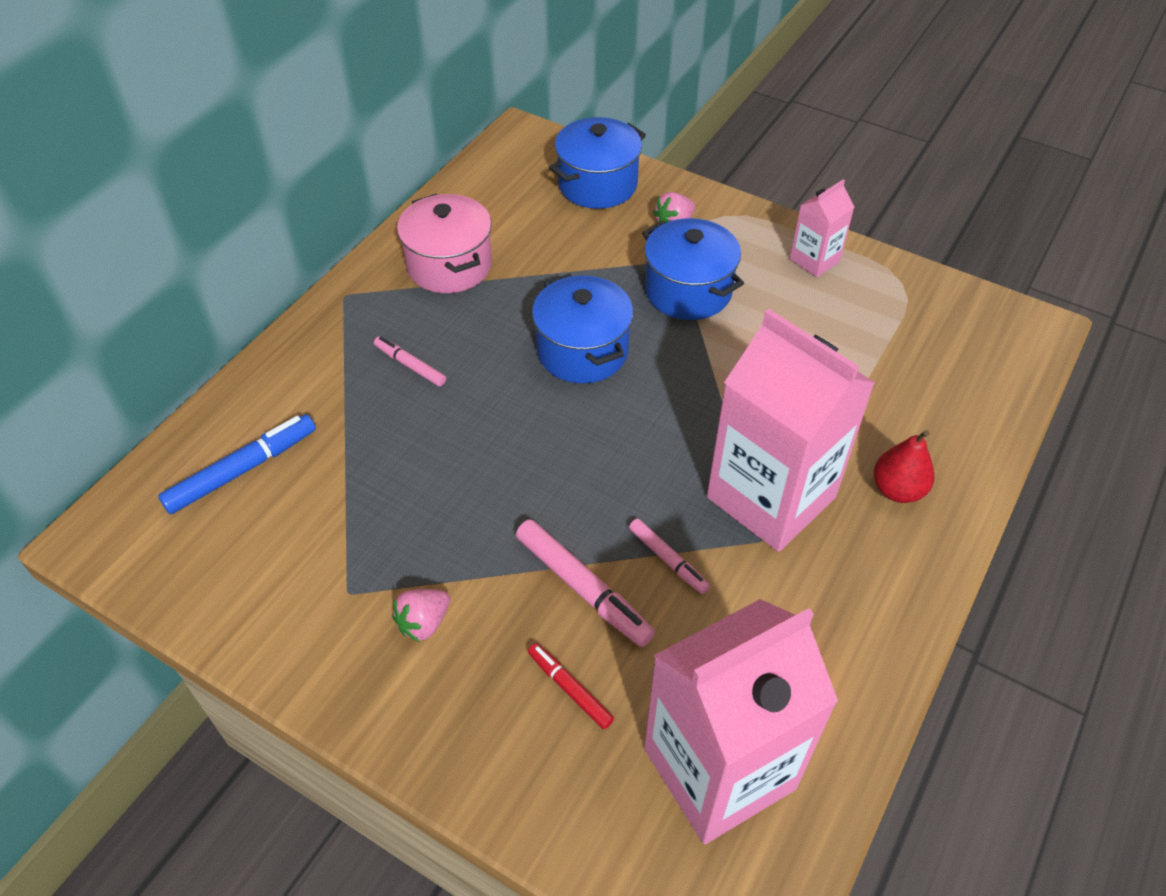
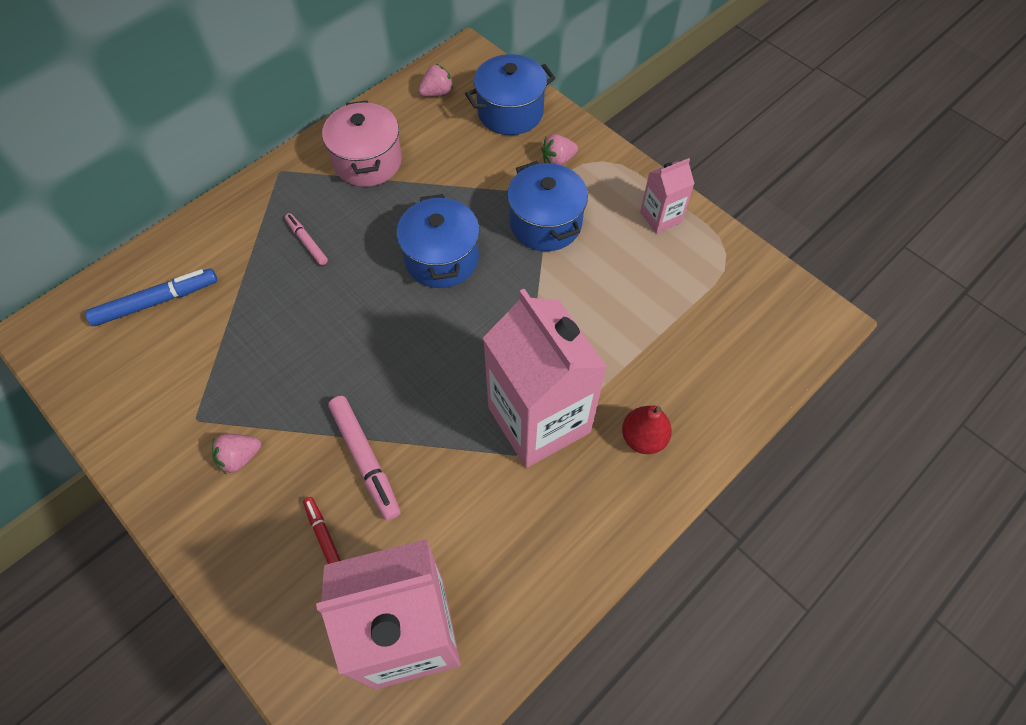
camera: 15 degrees right, 10 degrees up
(502, 179) = (437, 93): none -> pink strawberry
(668, 560) = (438, 452): pink marker -> none

